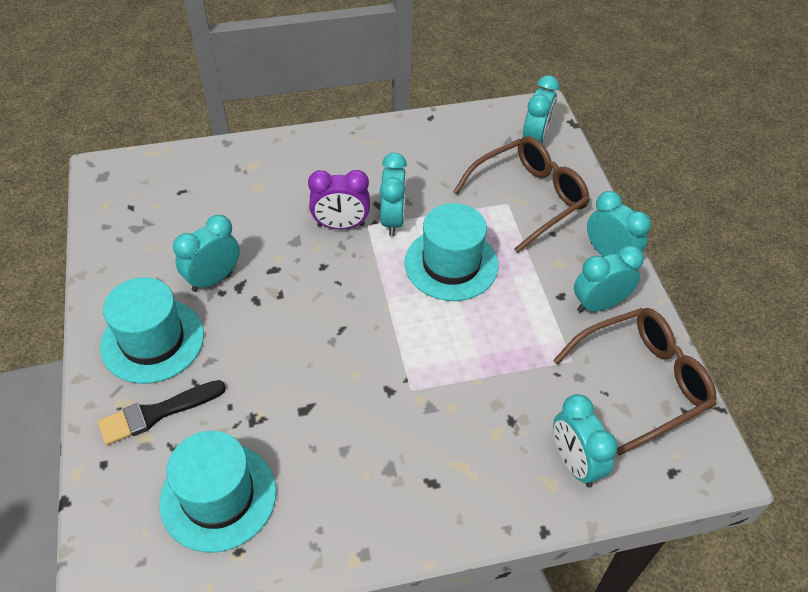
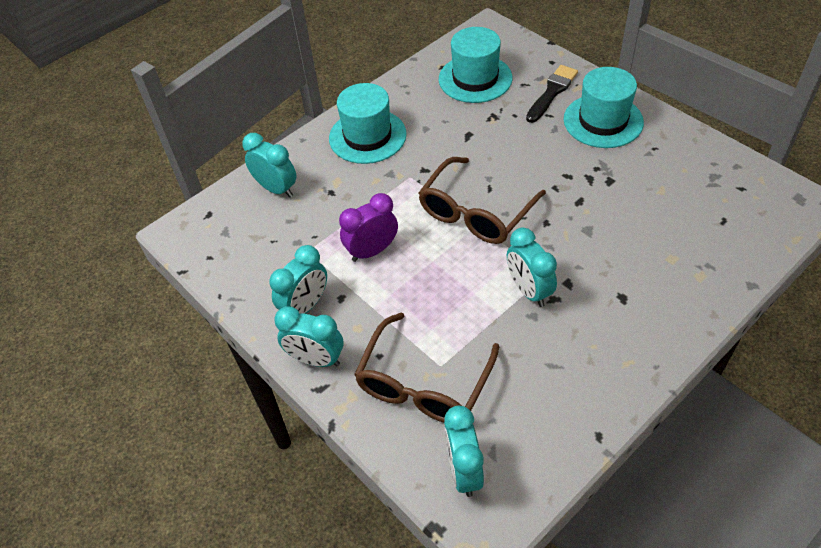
camera: 155 degrees right, 0 degrees up
(213, 279) = (613, 173): turquoise clock -> none
(341, 225) = (566, 262): purple clock -> purple clock (372, 251)
(451, 264) = (448, 277): turquoise hat -> turquoise hat (367, 136)
(642, 382) = (247, 261): brown glasses -> brown glasses (476, 212)

